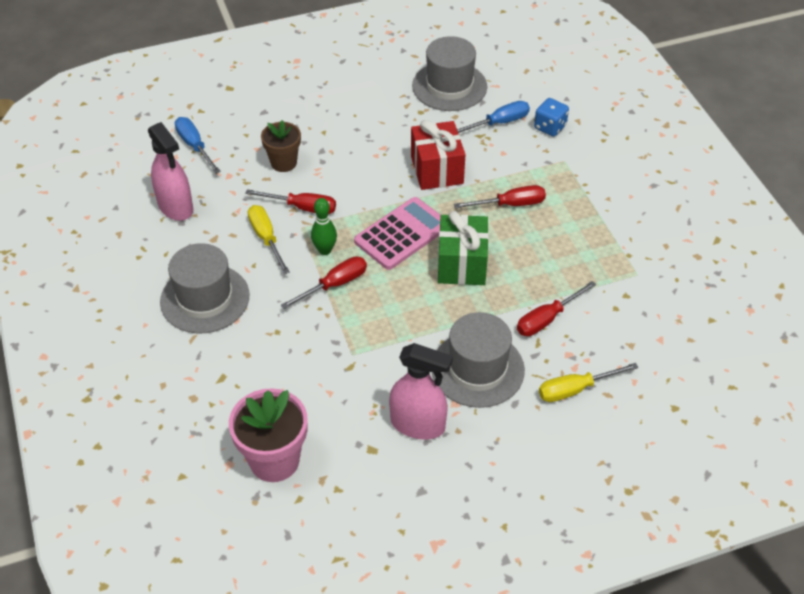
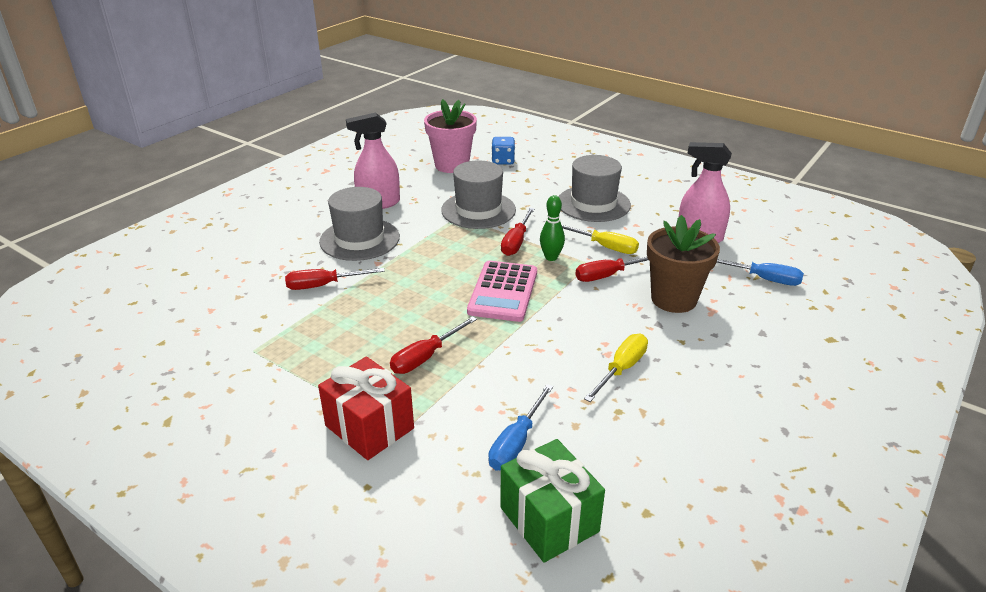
camera: 145 degrees right, 15 degrees down
(283, 163) = (673, 299): brown flower pot -> brown flower pot, size x1.55
(437, 170) = (531, 356): red gift -> red gift (369, 427)
(449, 86) = (625, 463): grey hat -> grey hat (478, 210)
(462, 264) = (429, 292): green gift -> green gift (549, 519)
(547, 319) = (324, 285): red screwdriver -> red screwdriver turned 120 degrees counterclockwise
(550, 127) = (449, 469): blue dice -> blue dice (503, 161)
(575, 389) = (274, 255): yellow screwdriver -> yellow screwdriver (621, 369)

